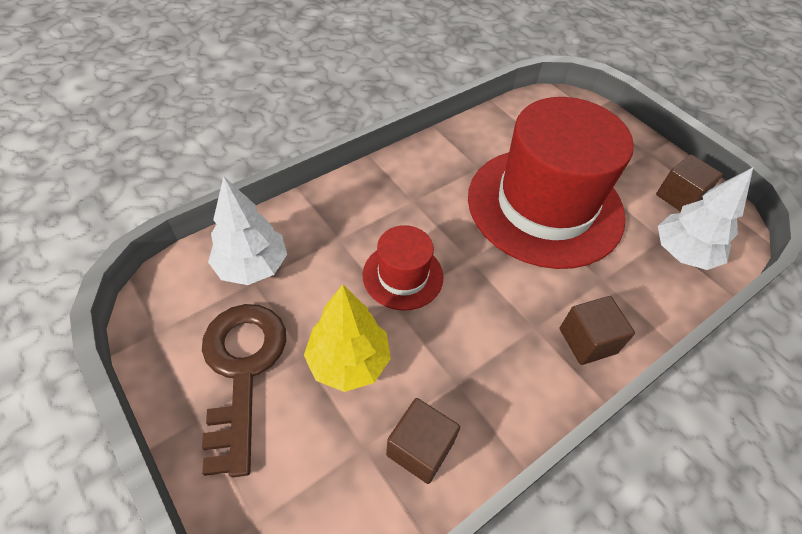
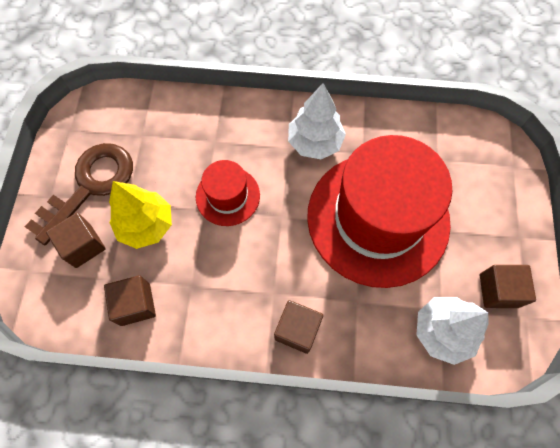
camera: 45 degrees right, 15 degrees up
(252, 266) = (149, 125): white tree -> white tree (314, 142)
(297, 438) = (83, 246): none -> brown cube

